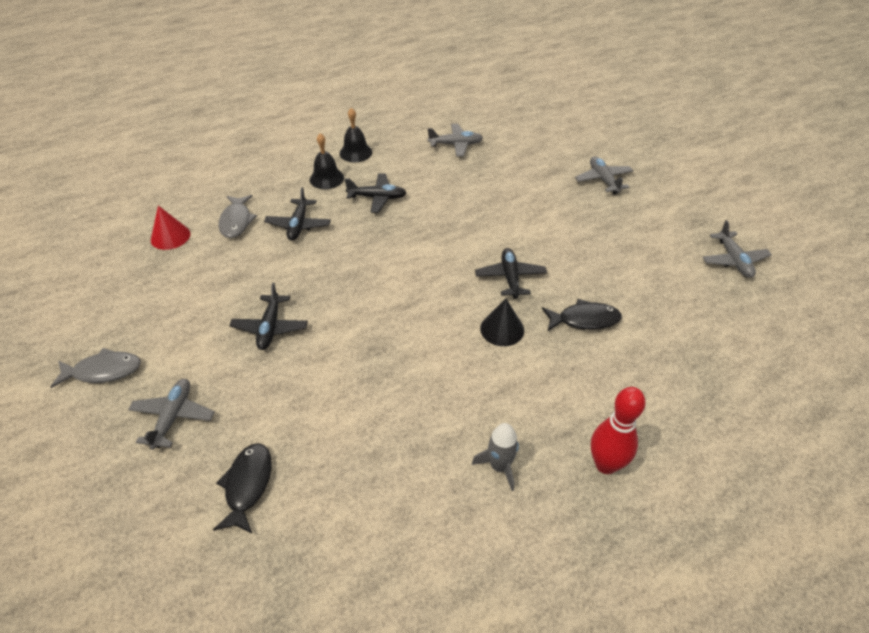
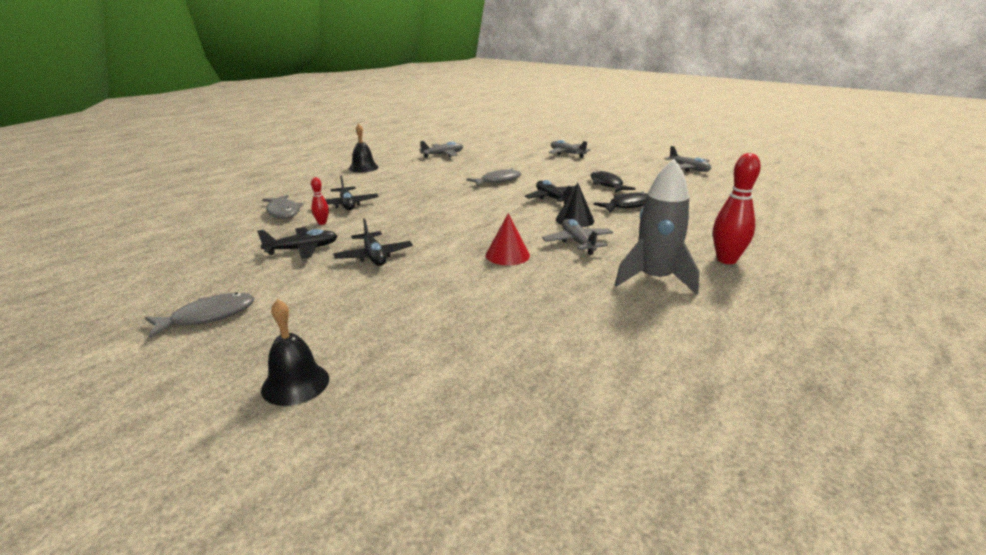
camera: 25 degrees left, 20 degrees down
(170, 236) = (218, 230): red cone -> red cone (507, 255)
(173, 417) = (321, 325): grey plane -> grey plane (577, 242)
(247, 485) = (445, 345): black fish -> black fish (607, 184)
(259, 253) = (322, 223): none -> red bowling pin
(326, 178) = (350, 181): black bell -> black bell (295, 383)
(377, 198) = (404, 183): black plane -> black plane (302, 249)
(477, 221) = (498, 181): none -> grey fish
(499, 466) = (654, 279): grey rocket -> grey rocket, size x1.70

